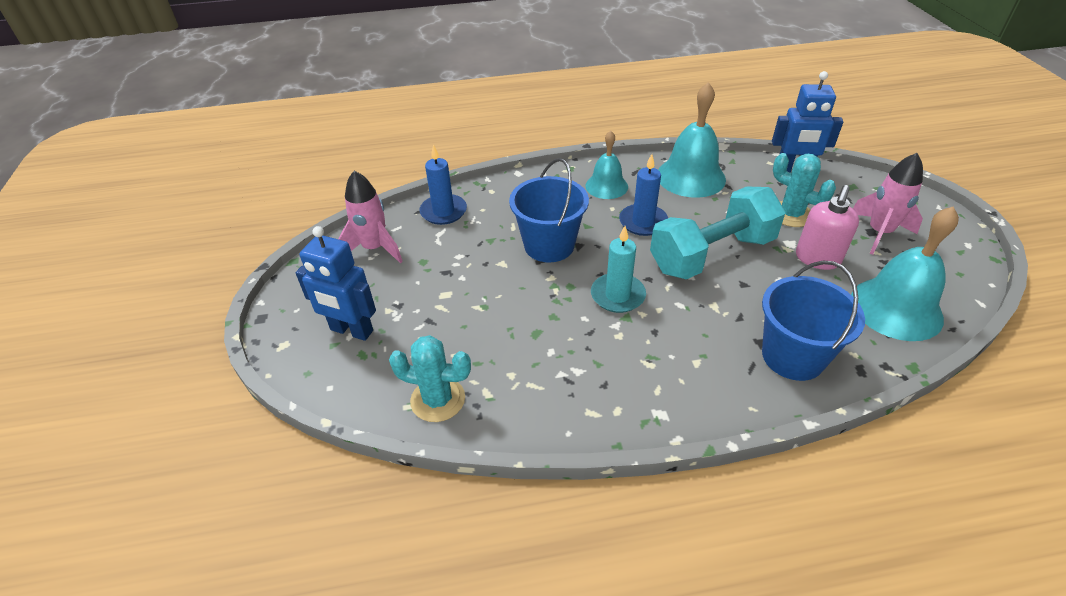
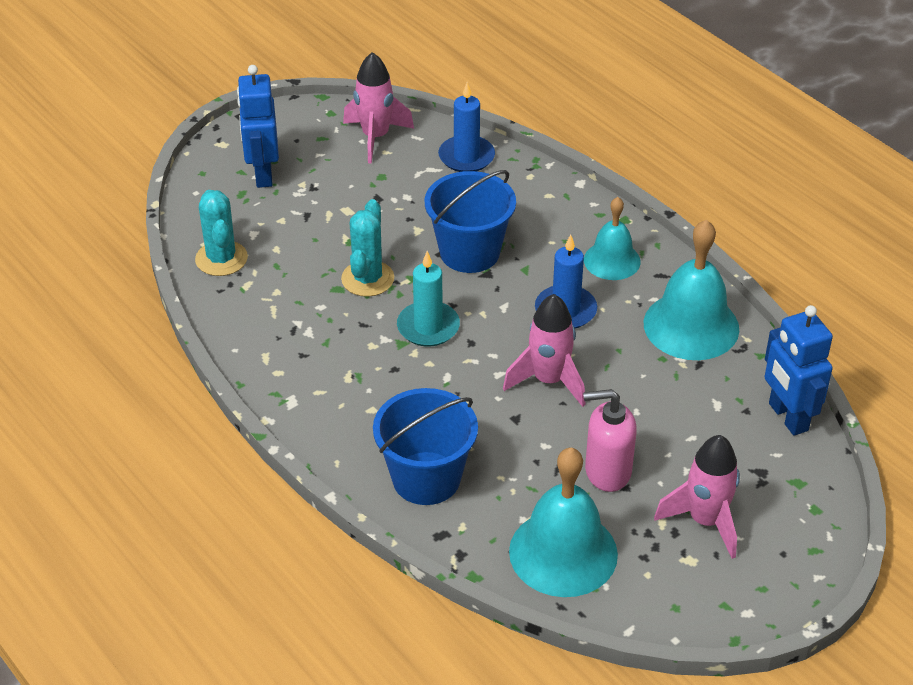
camera: 60 degrees right, 0 degrees up
(712, 254) = (549, 381): turquoise dumbbell -> pink rocket
(791, 214) = (681, 433): turquoise cactus -> turquoise cactus (367, 279)

